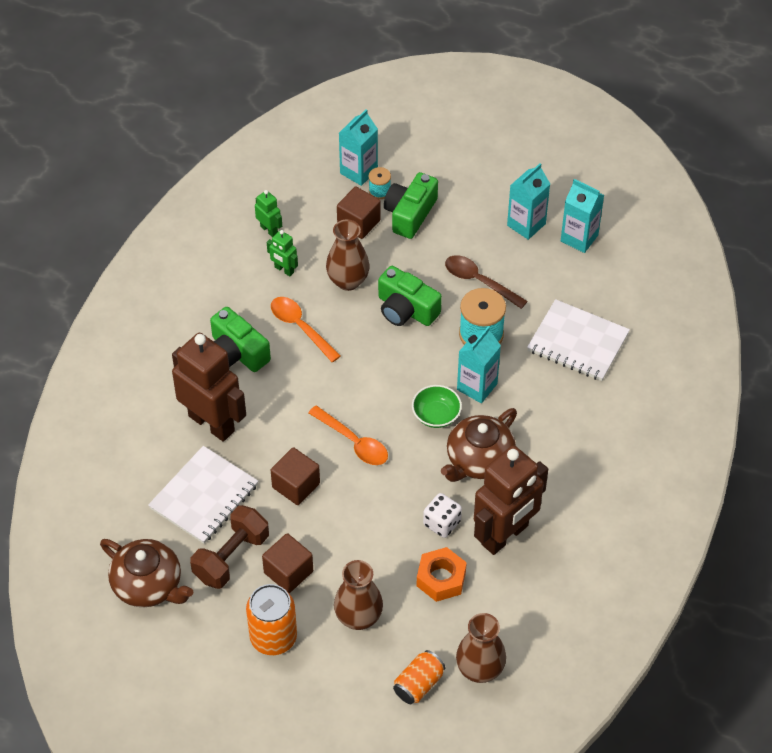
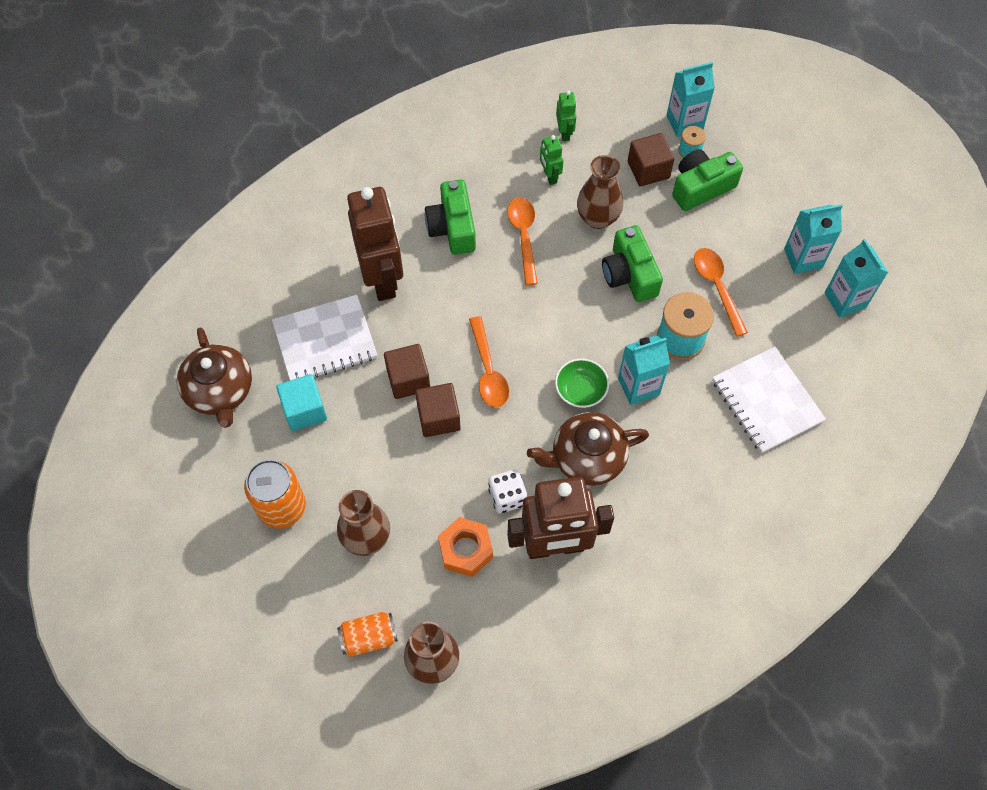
camera: 35 degrees right, 10 degrees up
(231, 557) = (304, 410): brown dumbbell -> turquoise cube
(288, 572) = (340, 455): brown cube -> brown cube (438, 417)
(479, 281) = (717, 287): brown spoon -> orange spoon

